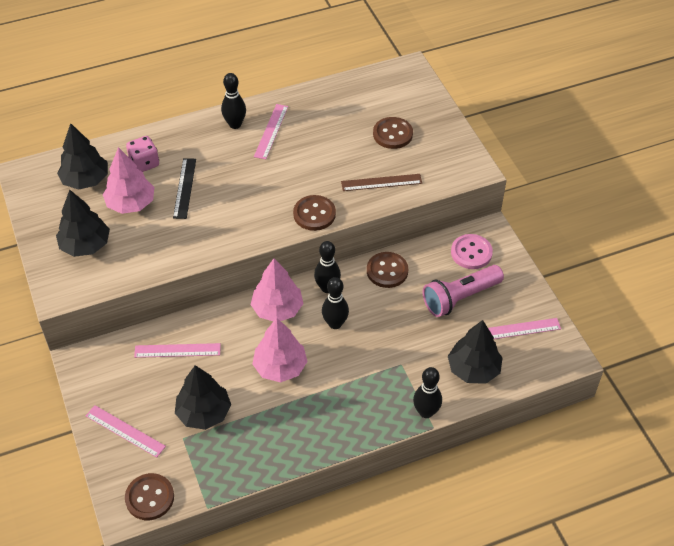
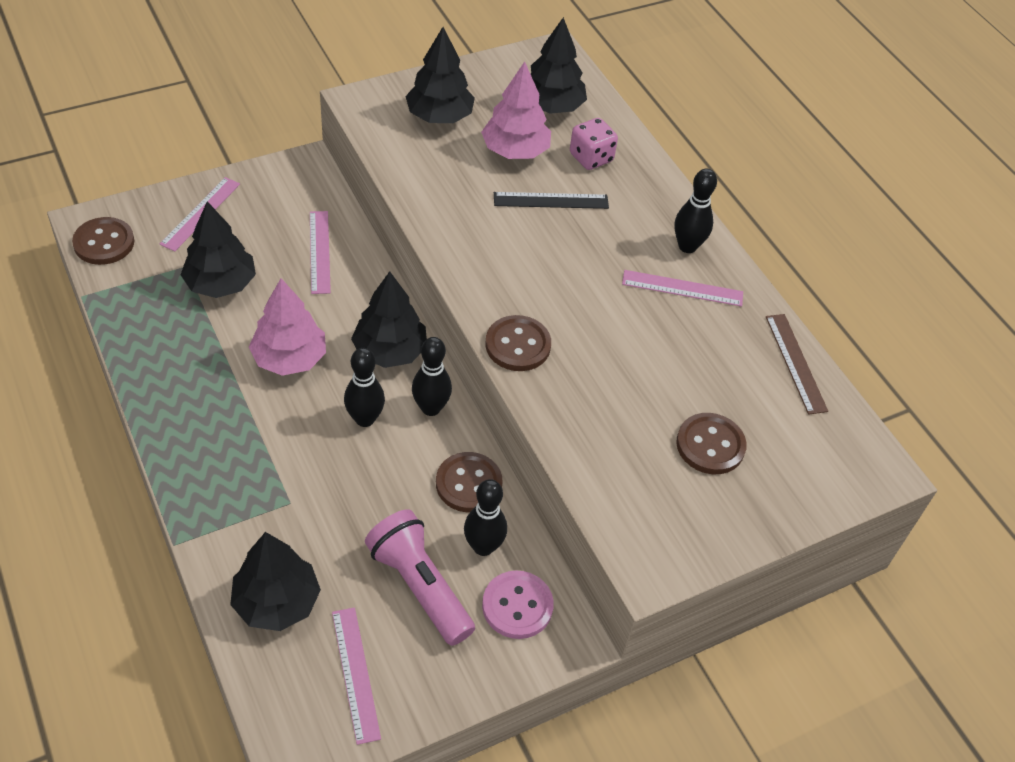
camera: 80 degrees right, 0 degrees up
(277, 309) = (390, 351): pink tree -> black tree
(381, 182) = (596, 430): brown ruler -> brown ruler (795, 363)
(426, 412) = (201, 534): black bowling pin -> black bowling pin (483, 546)

